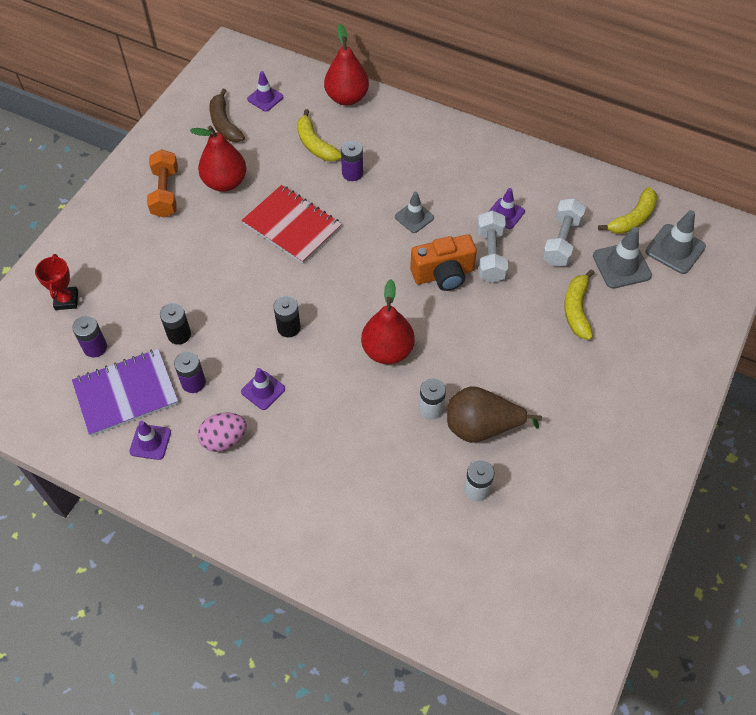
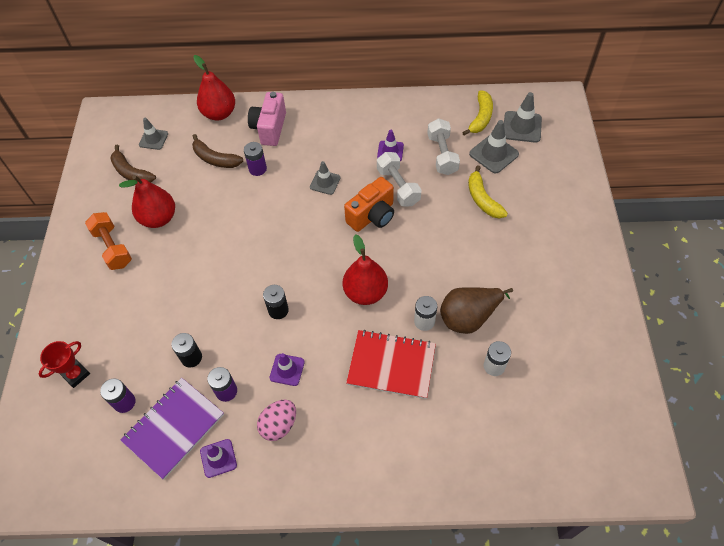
camera: 25 degrees left, 0 degrees up
(66, 300) = (76, 374): red trophy -> red trophy turned 75 degrees clockwise
(265, 98) = (153, 139): purple traffic cone -> grey traffic cone
(292, 226) = (234, 229): red notebook -> red notebook (391, 365)
(315, 144) = (215, 159): yellow banana -> brown banana
(390, 135) = (269, 128): none -> pink camera

